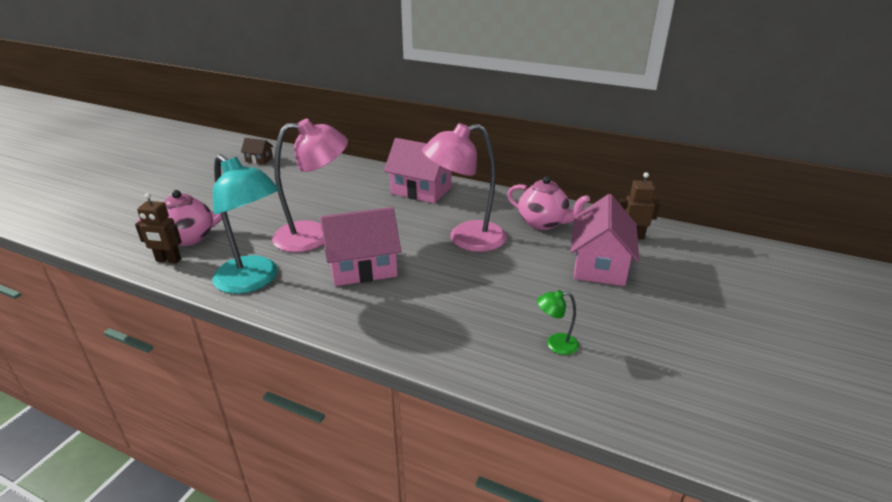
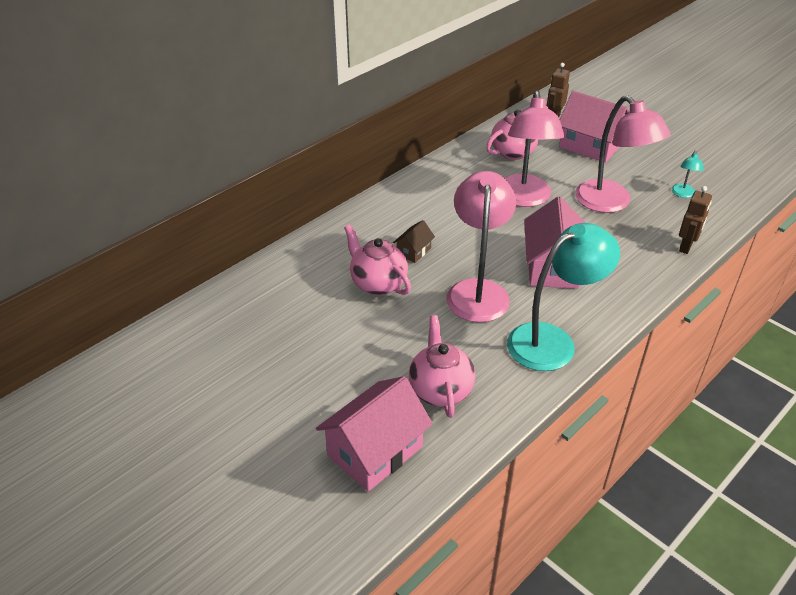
camera: 70 degrees left, 10 degrees up
(168, 260) = (487, 409): brown robot -> brown robot (686, 247)
(259, 159) = (238, 320): brown house -> brown house (413, 251)
(311, 194) = (377, 283): none -> pink teapot
(421, 190) = (412, 204): pink house -> pink house (375, 451)
(495, 291) = (611, 203): none -> pink lamp
(555, 344) = (683, 194): green lamp -> turquoise lamp

